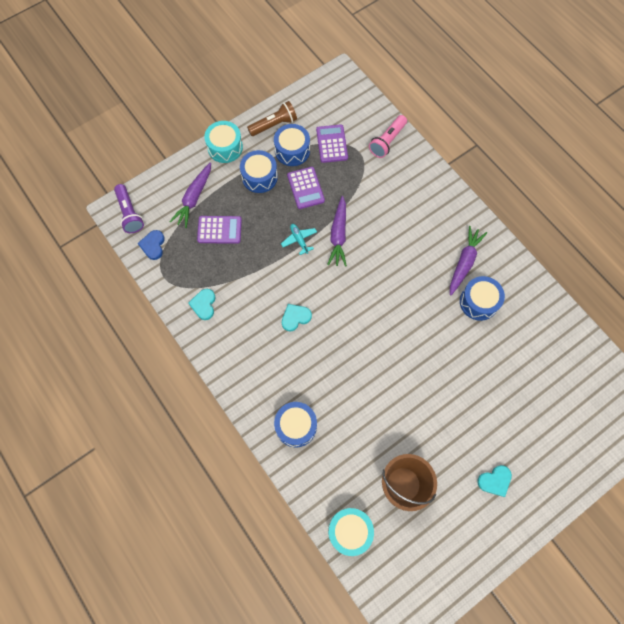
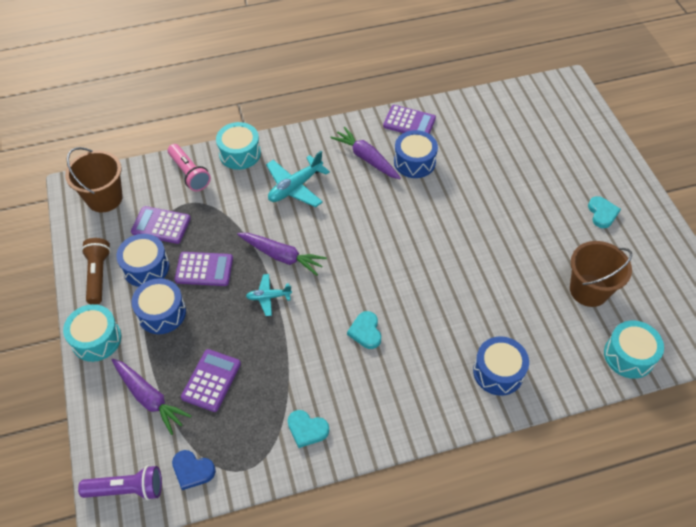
camera: 70 degrees left, 15 degrees down
(339, 97) = (104, 198): none -> brown bucket
(408, 220) = (295, 187): none -> turquoise plane
(423, 167) = (240, 153): none -> turquoise drum
(522, 284) = (409, 122): none -> purple calculator

